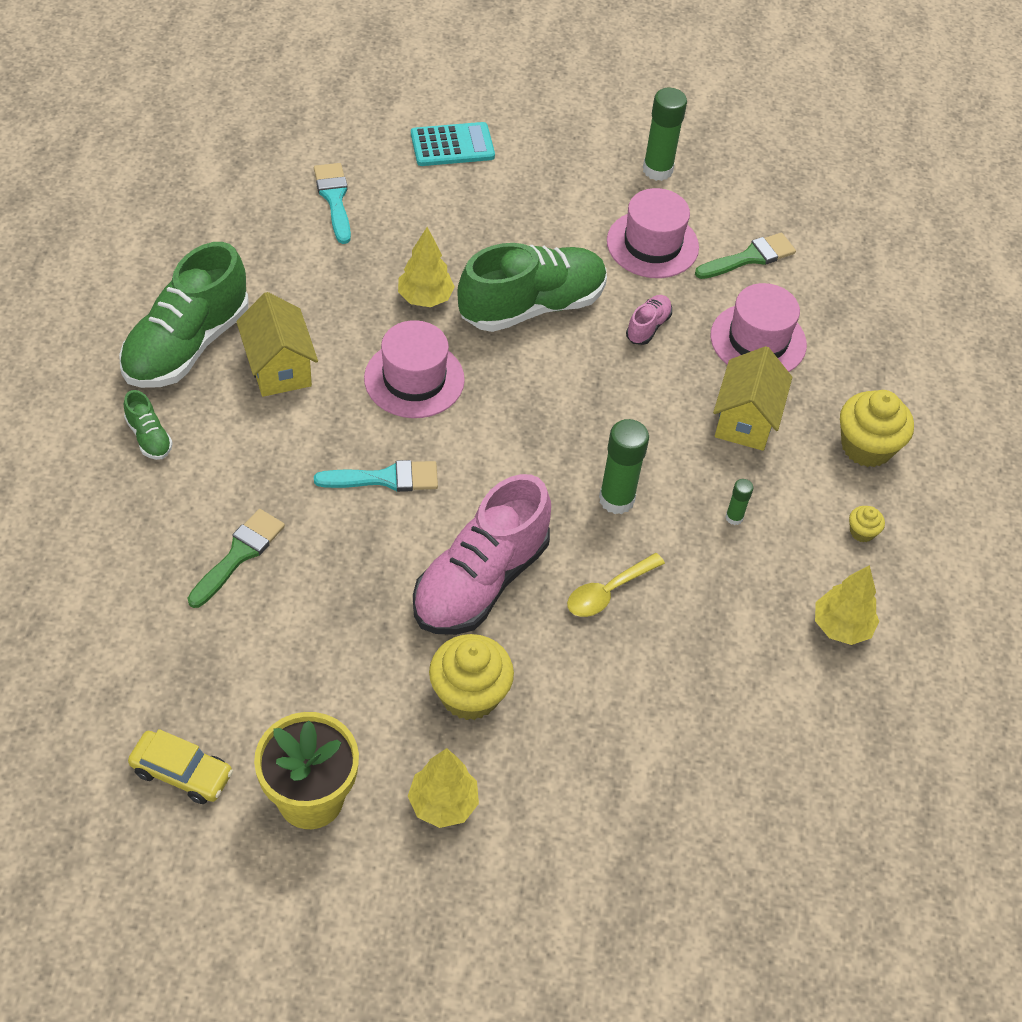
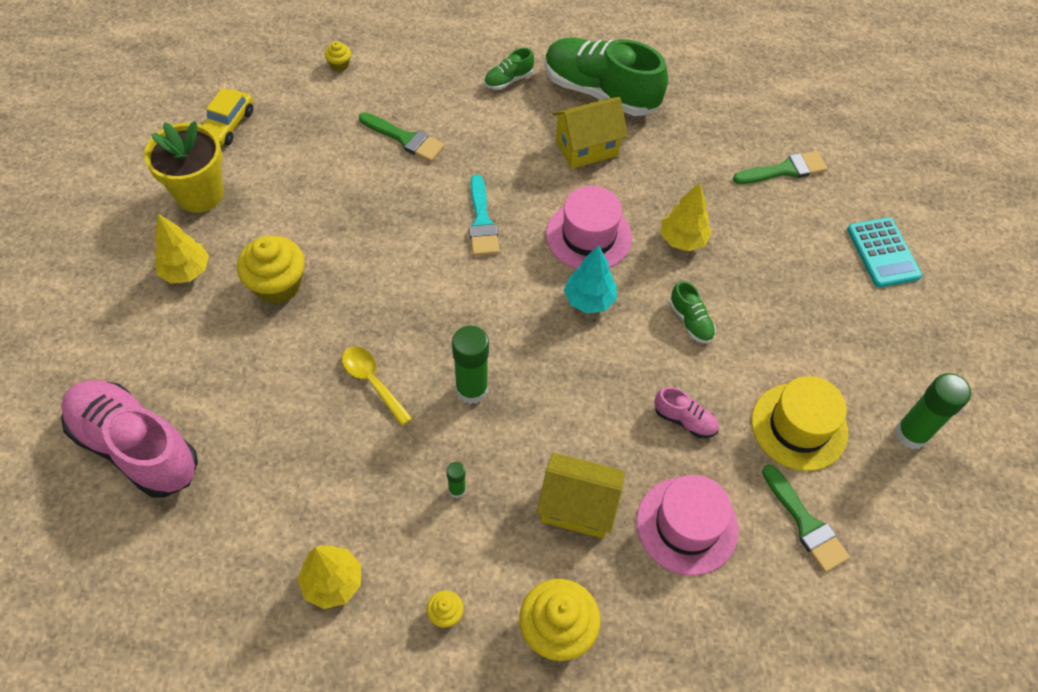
camera: 90 degrees right, 5 degrees up
(82, 633) = (339, 64): none -> yellow cupcake
(334, 199) = (785, 170): turquoise brush -> green brush
(480, 581) = (383, 289): pink shoe -> pink shoe (136, 447)
(502, 387) = (589, 300): none -> turquoise tree
(532, 306) = (690, 321): green shoe -> green shoe, size x0.43
(652, 244) = (799, 426): pink hat -> yellow hat

